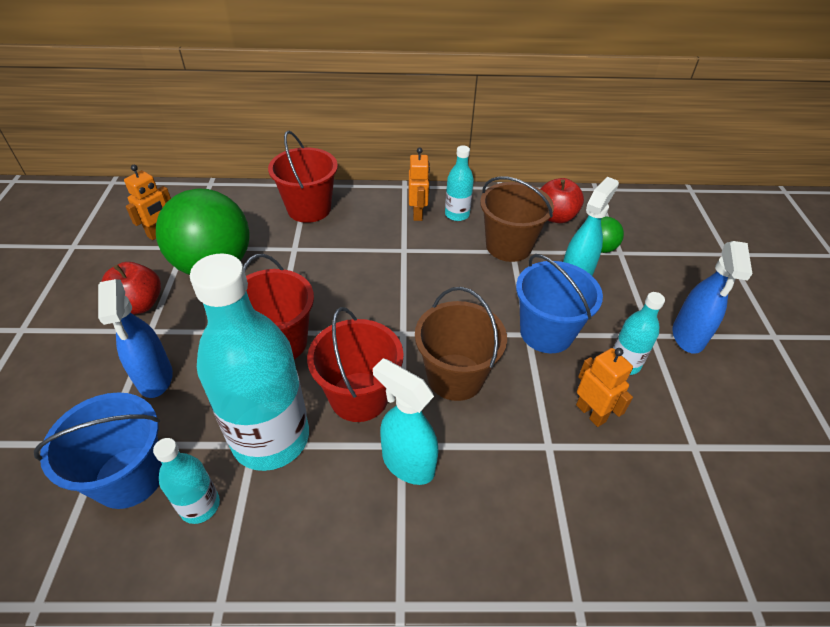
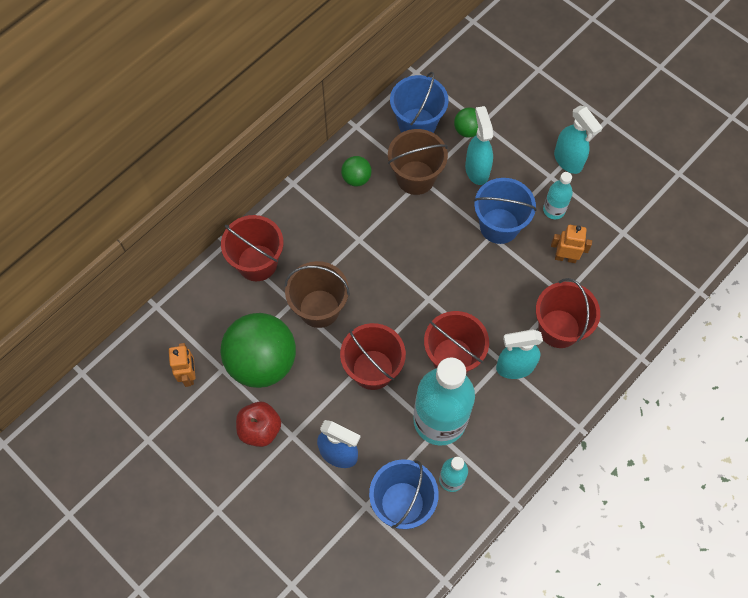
camera: 45 degrees left, 20 degrees up
(418, 214) = (332, 201): orange robot -> none
(455, 377) = (484, 299): brown bucket -> brown bucket (319, 308)
(457, 214) = (356, 178): turquoise bottle -> green ball
(504, 472) = (559, 328): none -> red bucket
(555, 217) = (417, 124): red apple -> blue bucket
(688, 337) = (568, 161): blue spray bottle -> turquoise spray bottle

